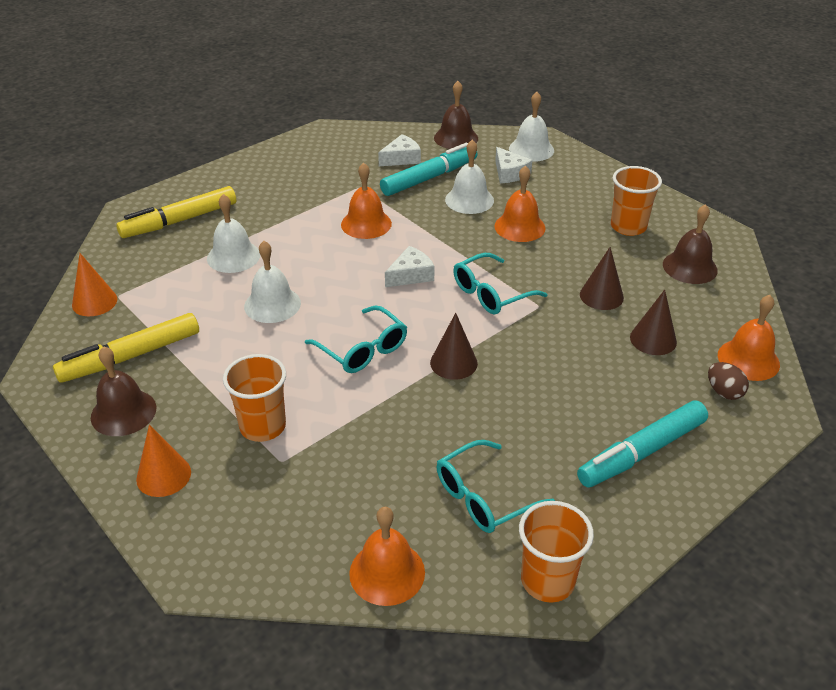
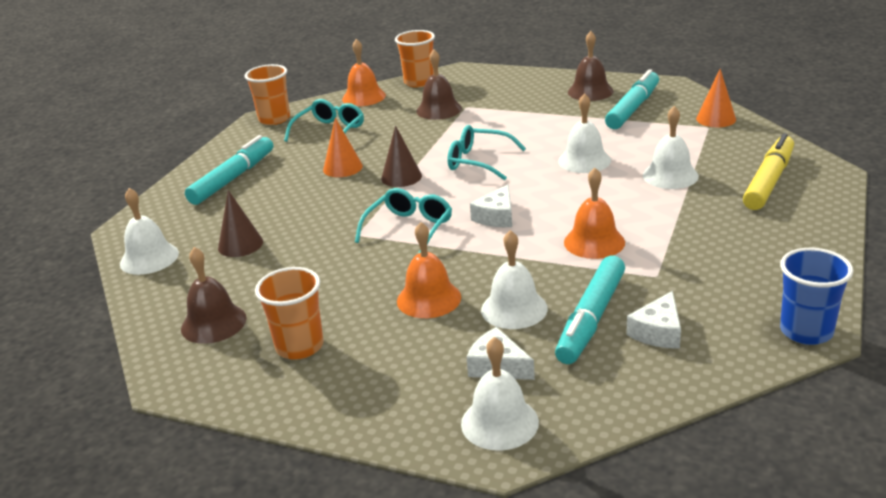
camera: 155 degrees right, 10 degrees down
(131, 356) = (633, 108): yellow marker -> turquoise marker
(163, 475) = (525, 84): orange cone -> orange cone (342, 168)
(263, 426) = (497, 112): orange cup -> orange cup (419, 82)
(327, 133) = (806, 331): none -> blue cup
(456, 138) = (628, 398): brown bell -> brown bell (439, 109)
(601, 296) = (302, 262): brown cone -> none
(724, 392) = (172, 229): brown egg -> none
(748, 359) = (149, 258): orange bell -> white bell

